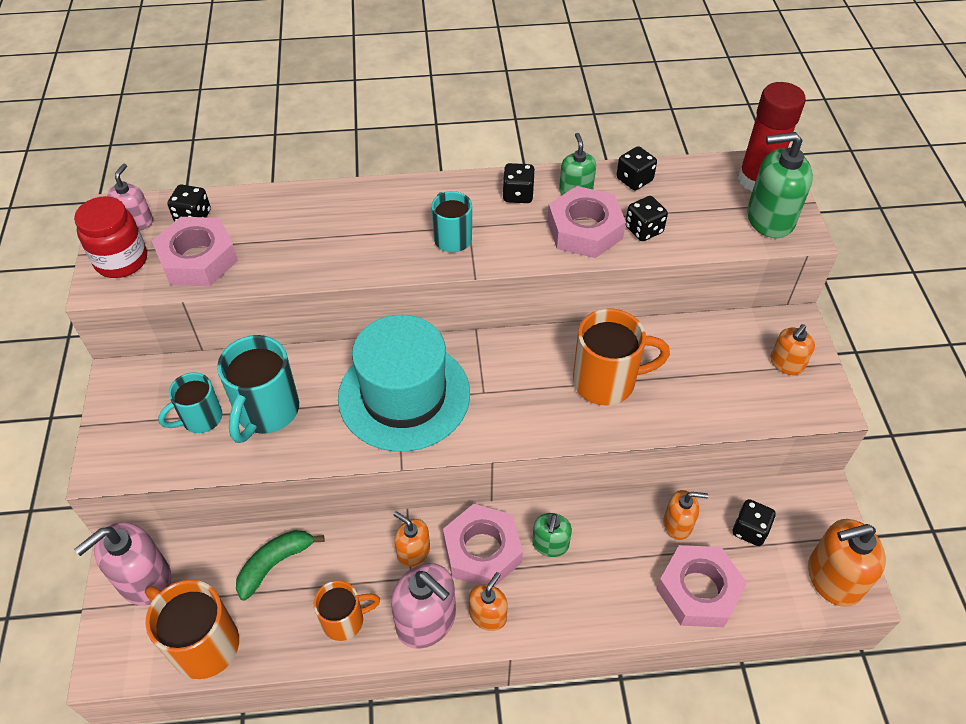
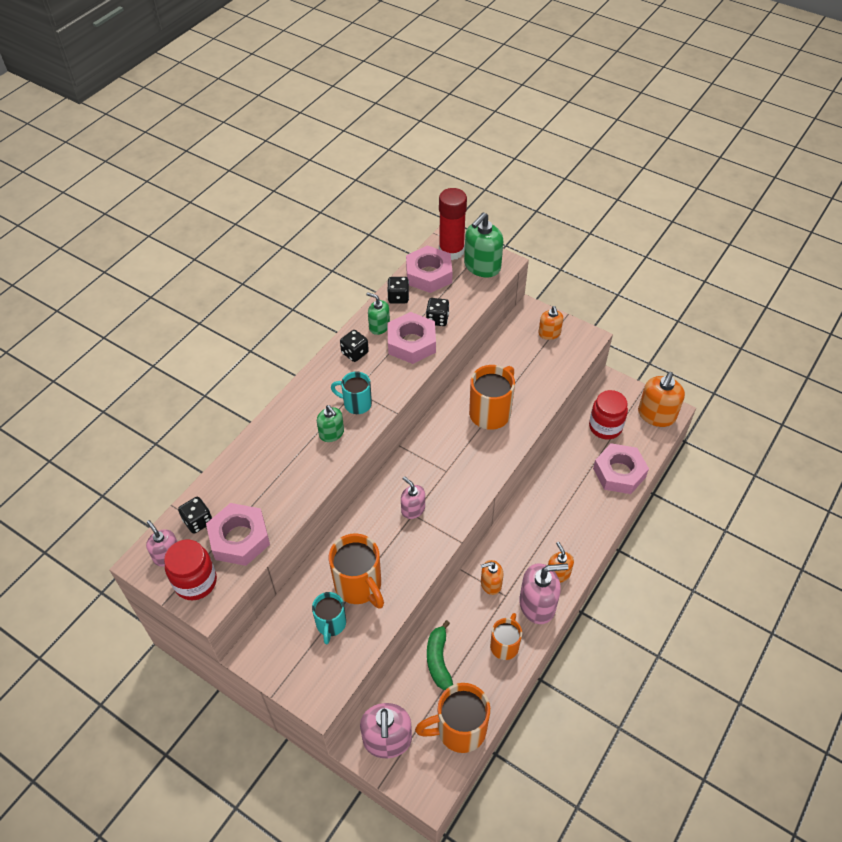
camera: 50 degrees left, 0 degrees up
(266, 412) = (359, 585): turquoise mug -> orange mug
(404, 395) = (413, 509): turquoise hat -> pink soap dispenser
(482, 551) = (518, 550): pink nut -> pink nut (429, 274)
(550, 544) = (541, 517): green soap dispenser -> green soap dispenser (331, 433)
(677, 524) = (577, 453): orange soap dispenser -> none
(749, 530) = (605, 427): black dice -> red jar

